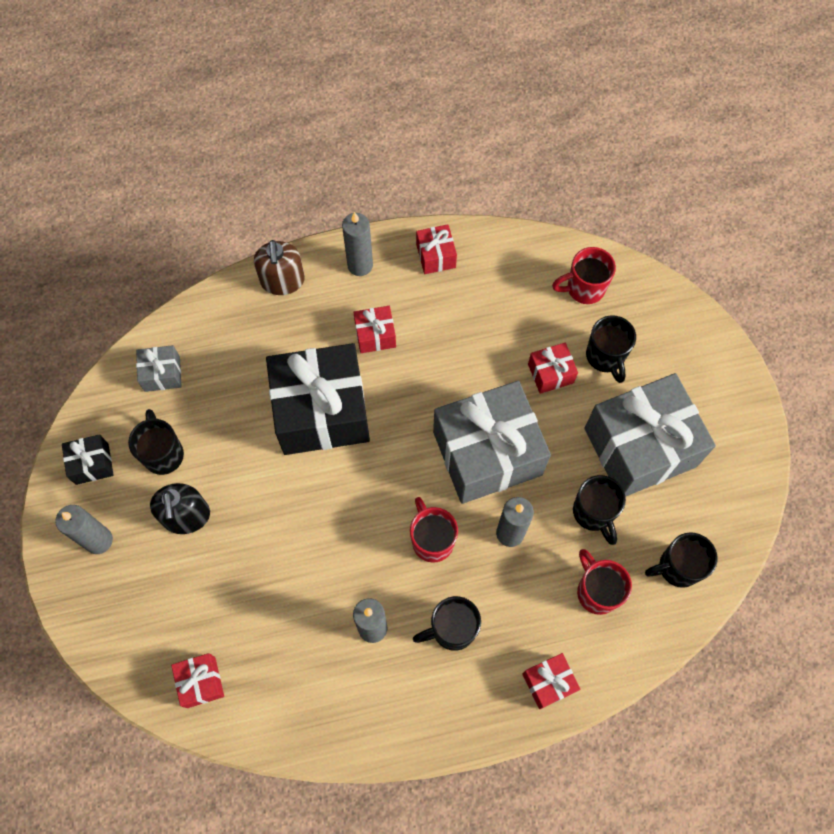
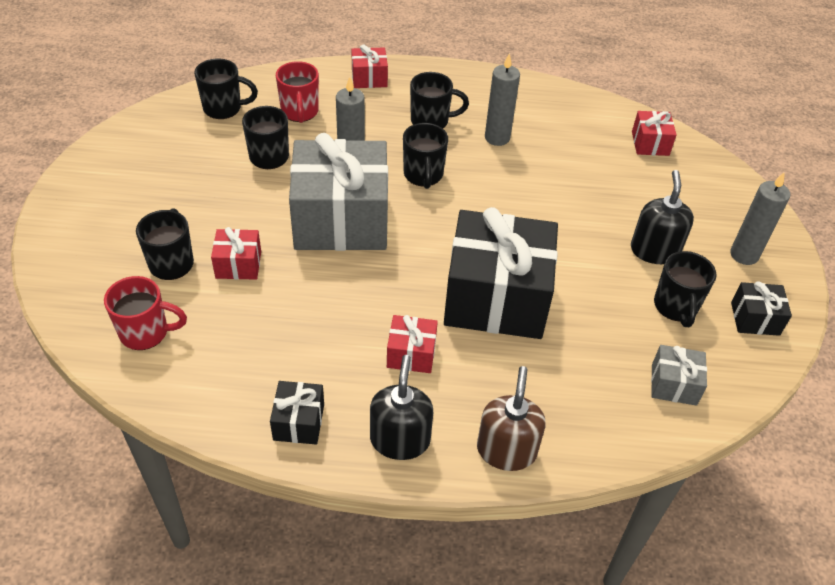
camera: 165 degrees left, 20 degrees down
(360, 265) = (400, 439): grey candle -> black soap dispenser
(432, 540) = (423, 175): red mug -> black mug
(435, 256) = (299, 422): red gift -> black gift
(640, 447) = (194, 186): grey gift -> none

